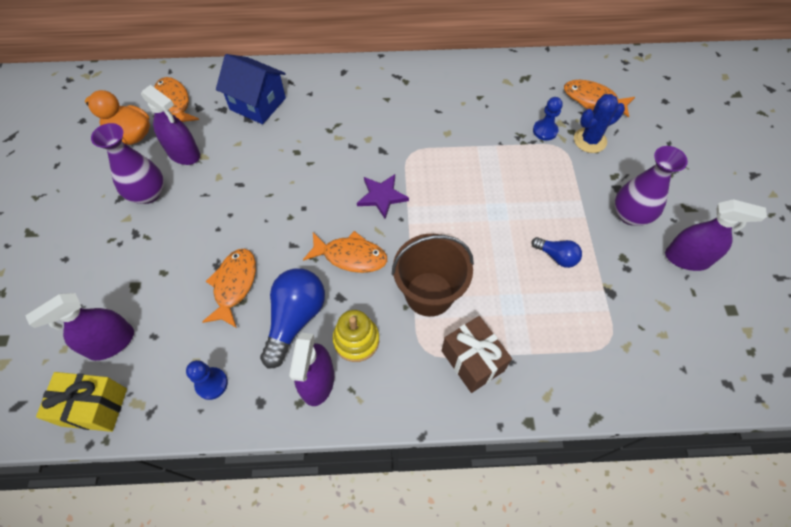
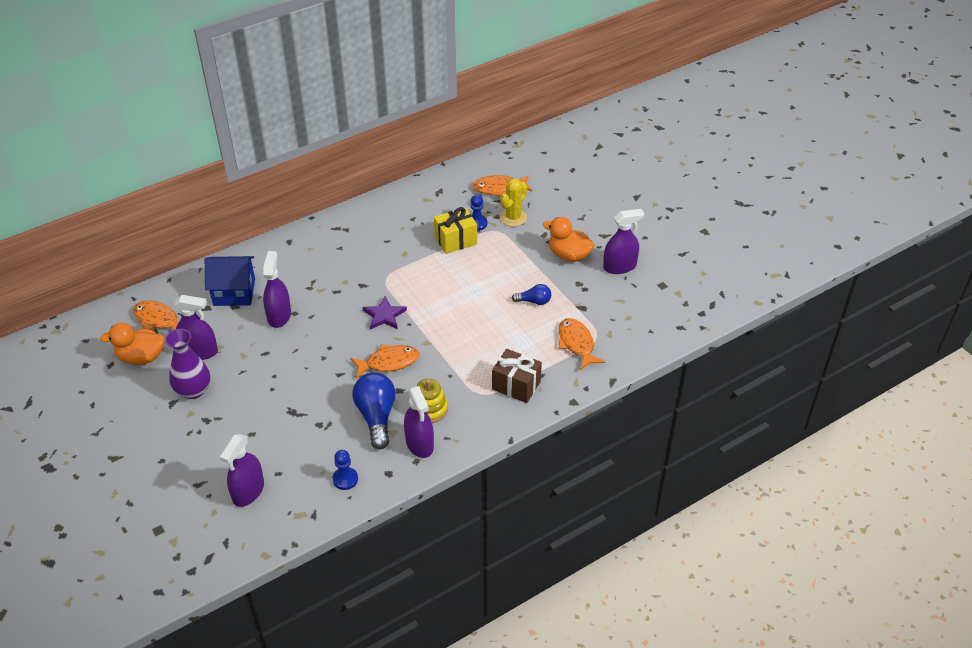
camera: 30 degrees left, 15 degrees down
(94, 407) = (269, 531): yellow gift -> yellow gift (455, 240)
(234, 285) = (314, 417): orange fish -> orange fish (576, 343)
(280, 148) = (279, 315): none -> purple spray bottle
(429, 294) = (461, 360): brown bucket -> none
(590, 140) = (513, 217): blue cactus -> yellow cactus
(630, 215) = (568, 255): purple vase -> orange duck

